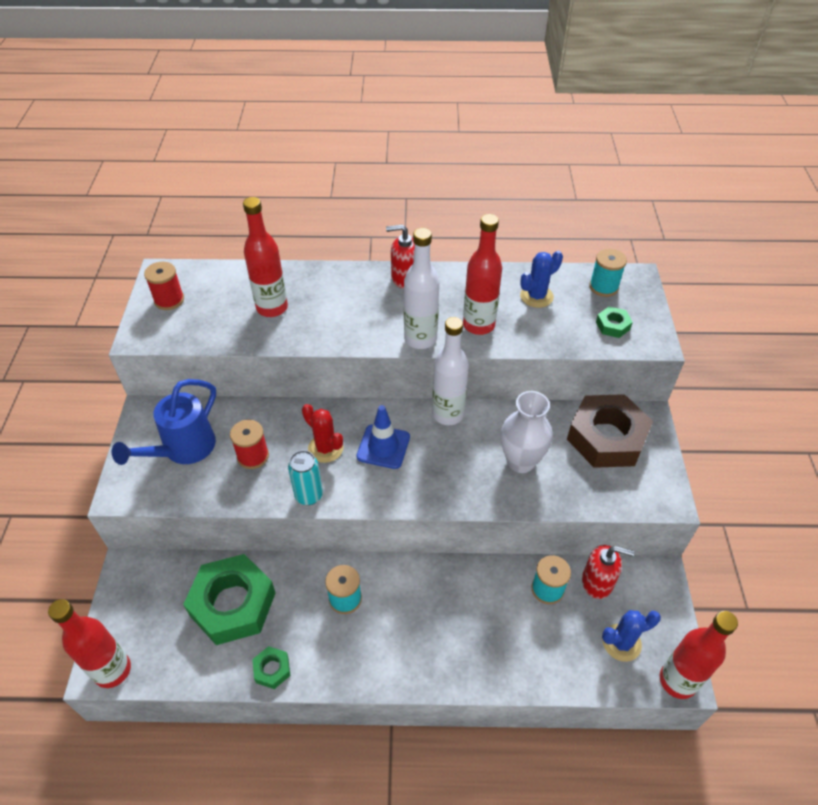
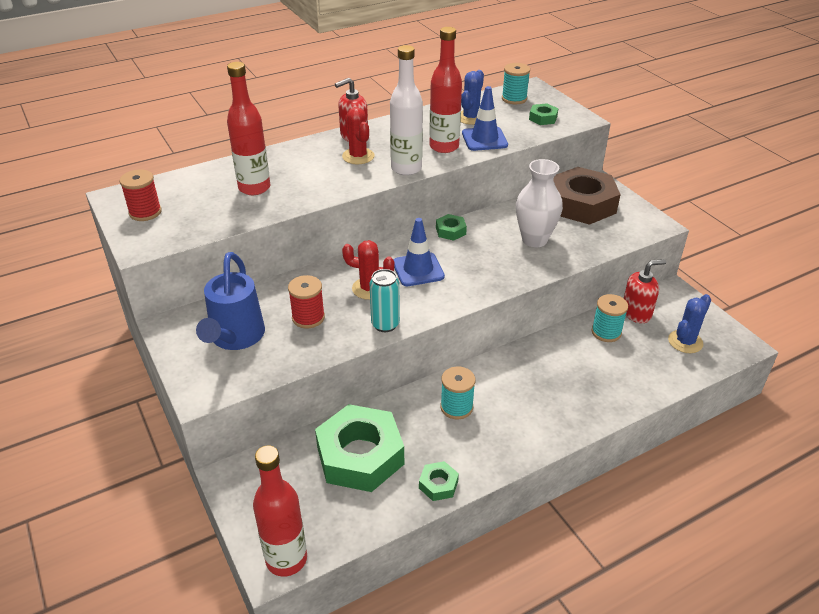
camera: 30 degrees left, 10 degrees down
(389, 305) = (358, 156): none -> red cactus
(448, 414) = (450, 231): white bottle -> green nut
(527, 331) = (484, 139): none -> blue traffic cone
(677, 681) = (740, 347): red bottle -> none

